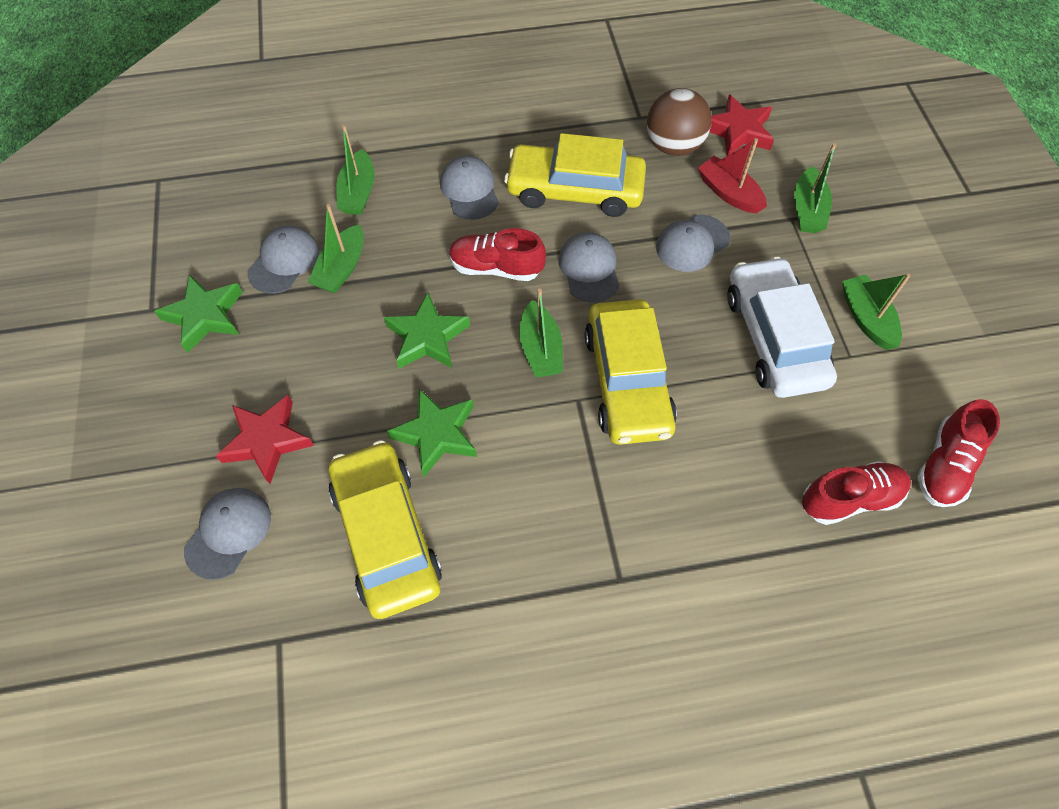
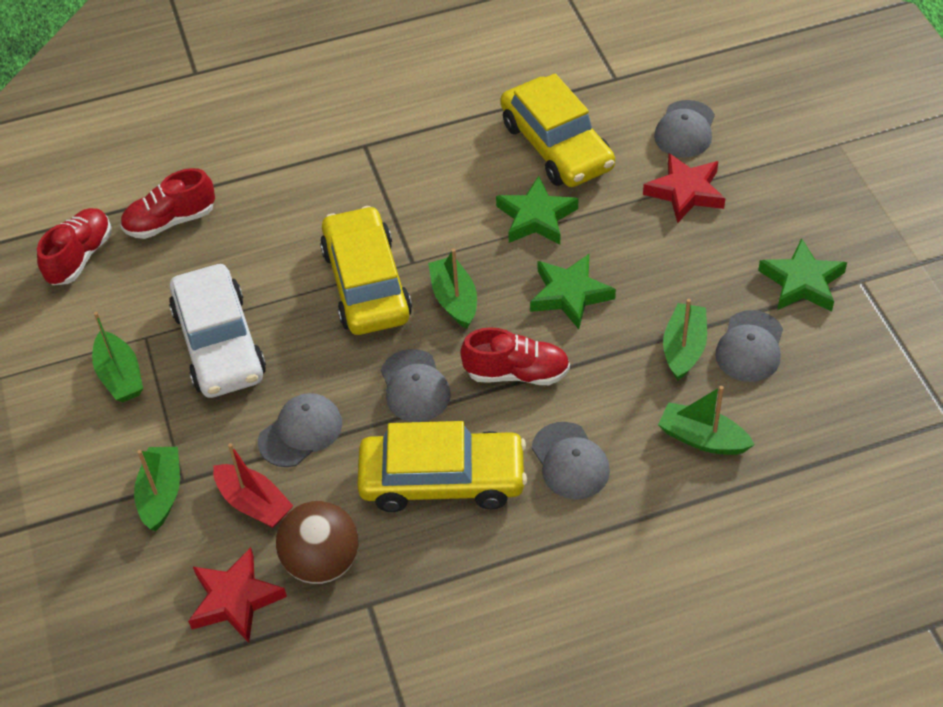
camera: 175 degrees right, 10 degrees down
(358, 192) = (702, 438): green boat -> green boat turned 60 degrees counterclockwise

